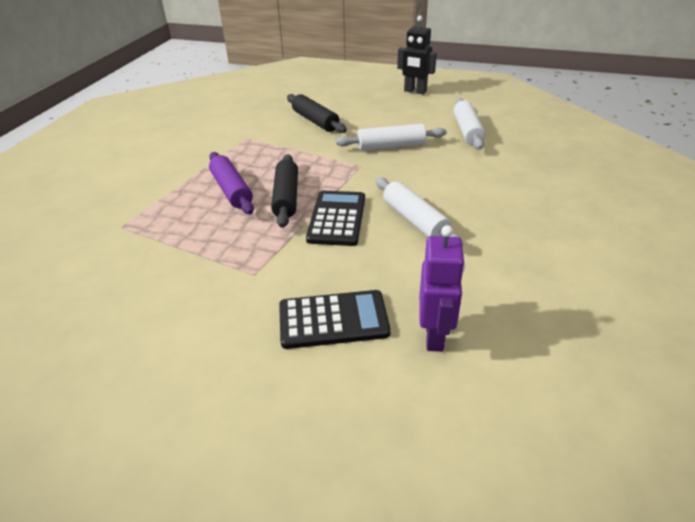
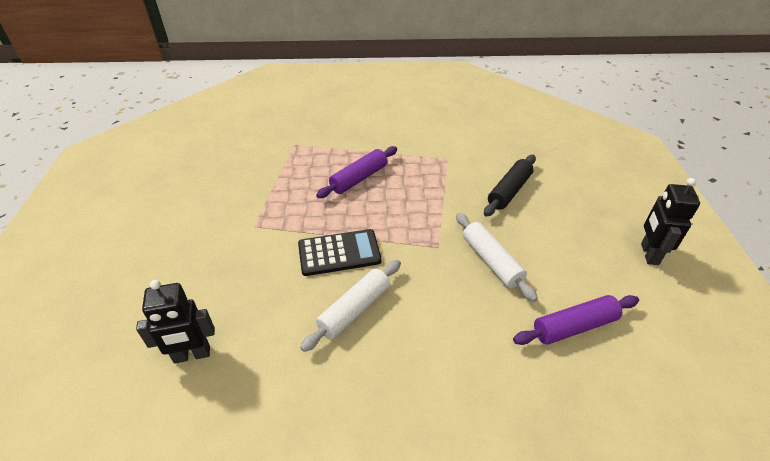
camera: 70 degrees right, 5 degrees up
(286, 197) = (360, 212): black rolling pin -> none
(333, 320) = (207, 285): black calculator -> none
(435, 336) = (192, 355): purple robot -> black robot
(467, 131) = (574, 327): white rolling pin -> purple rolling pin

